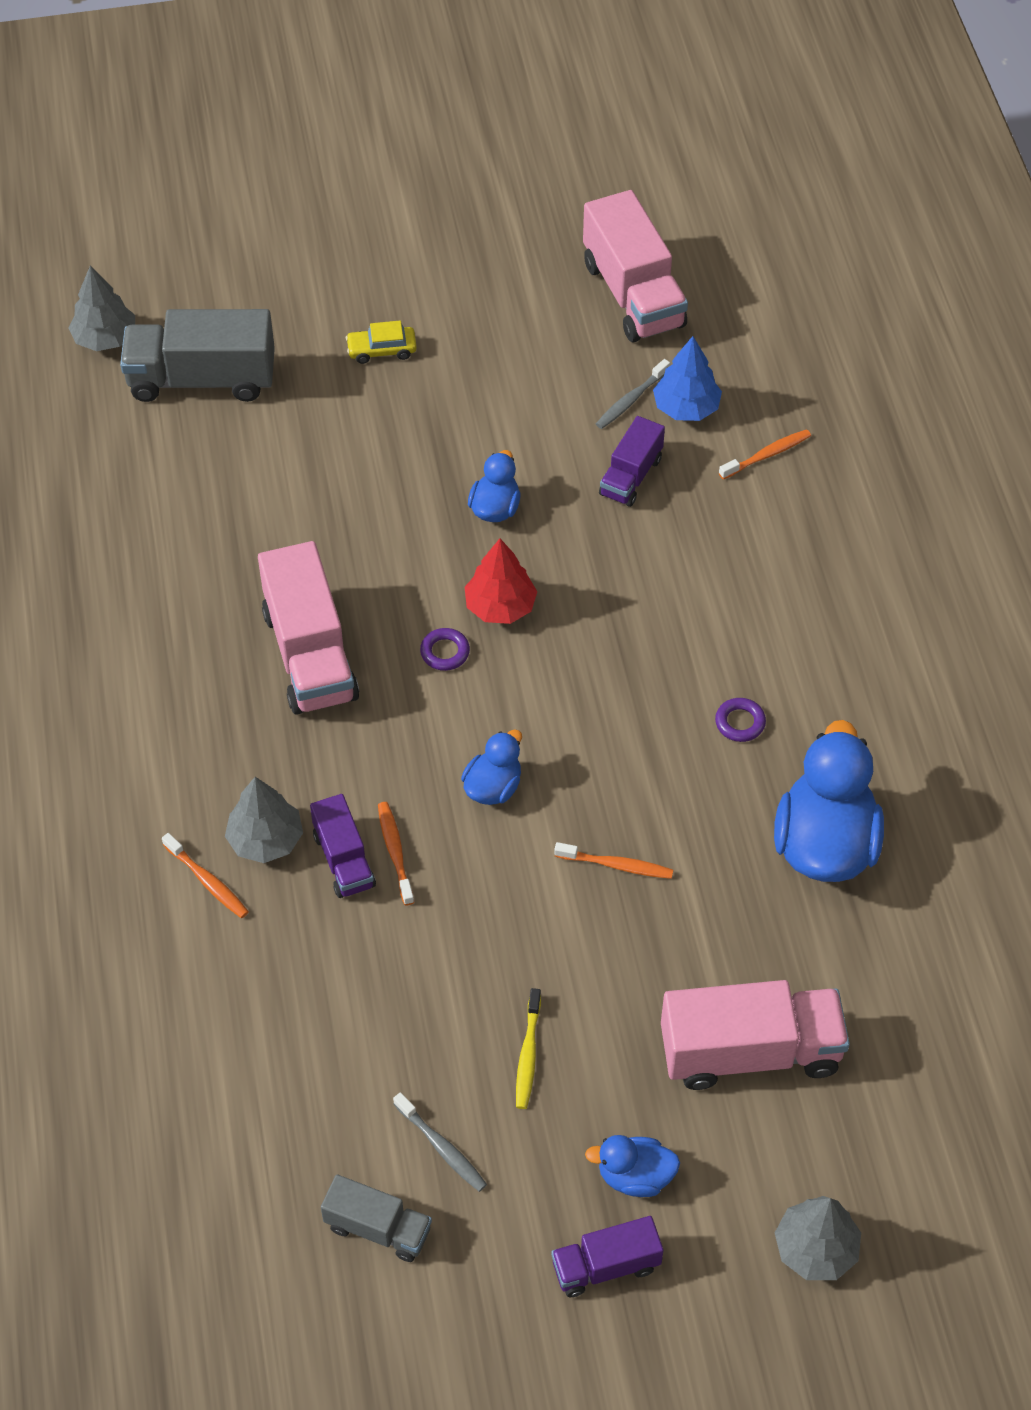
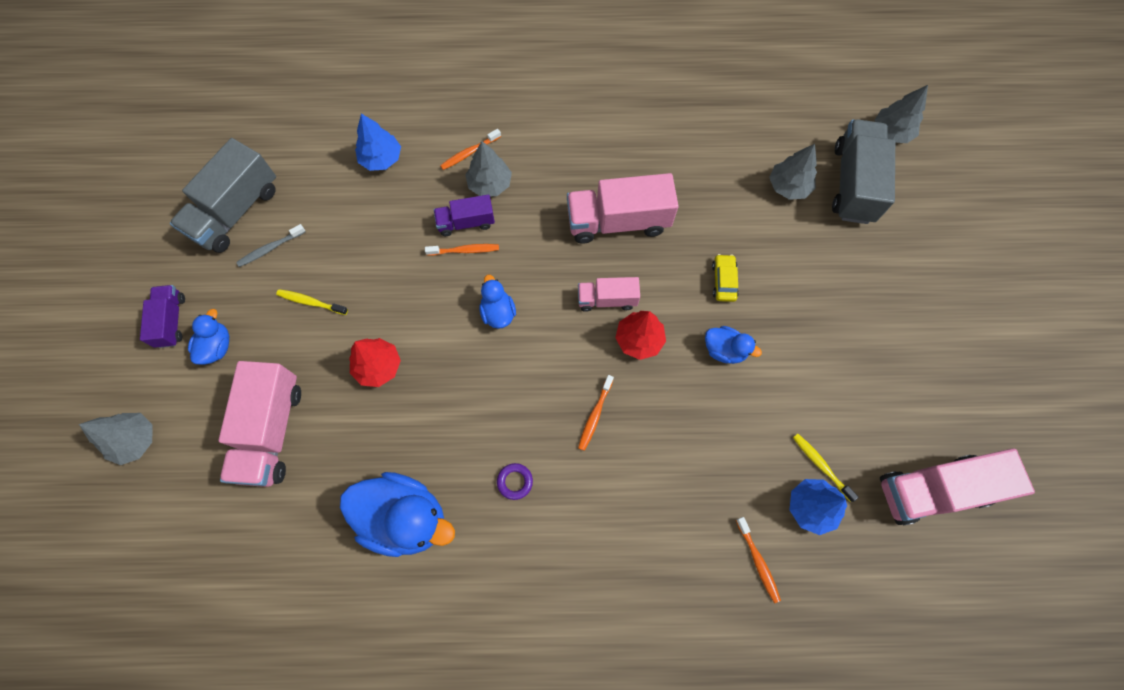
camera: 100 degrees right, 15 degrees up
(217, 452) = (788, 187): none -> grey tree
(236, 1016) = (381, 158): none -> blue tree
(378, 1228) = (236, 211): grey truck -> grey truck, size x1.78
(382, 350) = (877, 297): yellow car -> yellow car (723, 281)
(445, 652) = (607, 300): purple ring -> pink truck
(493, 787) = (498, 312): blue duck -> blue duck turned 150 degrees counterclockwise
(615, 929) = (378, 366): none -> red tree
(616, 865) = (423, 376): orange toothbrush -> orange toothbrush (595, 415)
(631, 400) = (821, 466): grey toothbrush -> yellow toothbrush
(631, 476) = (745, 450): purple truck -> none

